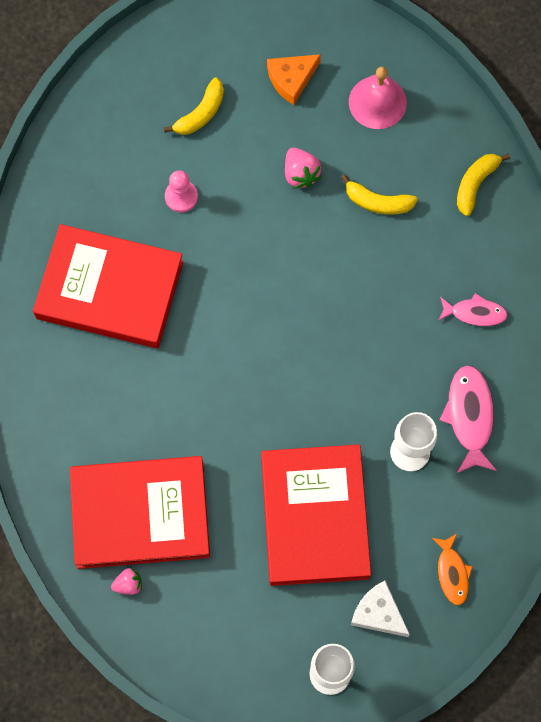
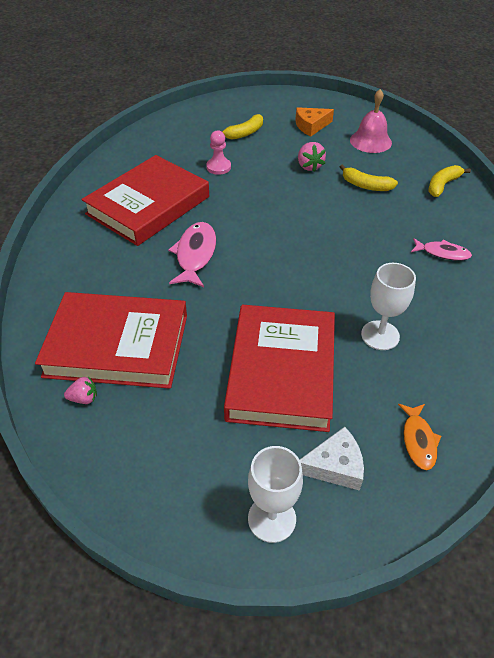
camera: 10 degrees right, 25 degrees down
(110, 289) = (148, 205): red book -> red book turned 75 degrees counterclockwise
(378, 613) = (335, 466): white cheese -> white cheese turned 120 degrees clockwise
(469, 416) = (437, 318): pink fish -> pink fish (195, 255)

